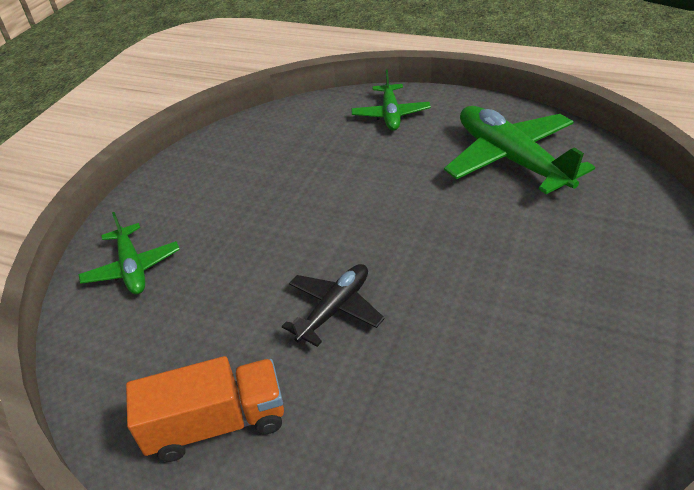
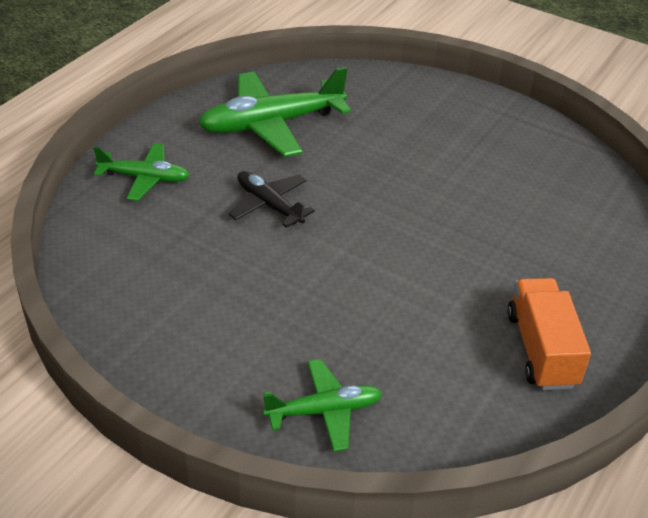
camera: 85 degrees left, 0 degrees up
(335, 309) = (430, 264): black plane -> black plane (269, 205)

